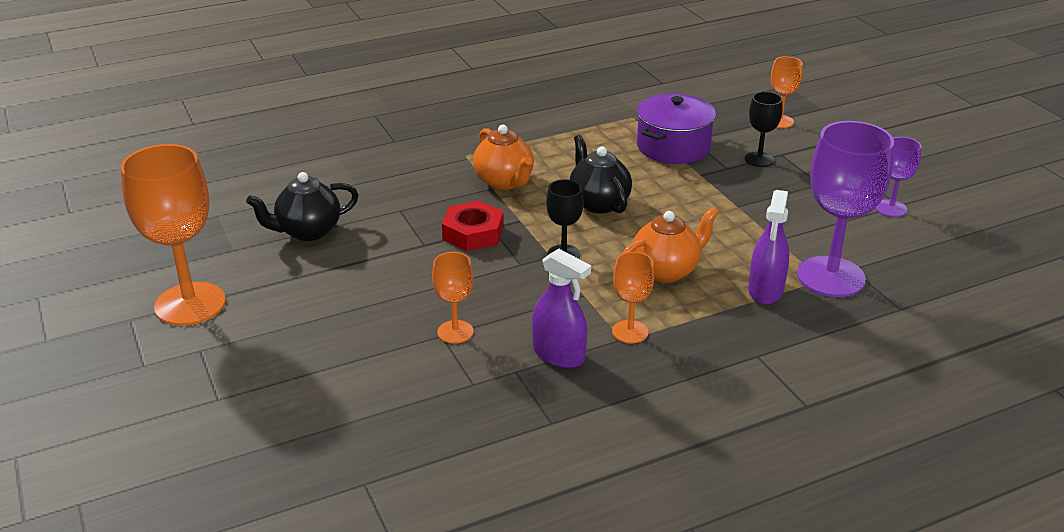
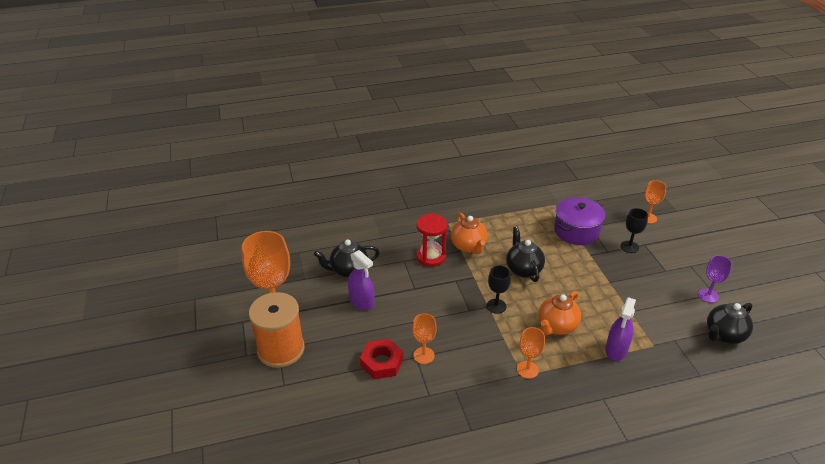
camera: 10 degrees right, 5 degrees up
(205, 351) = (281, 349): none -> orange spool
(444, 201) = (431, 257): none -> red hourglass
(473, 233) = (444, 283): red nut -> red nut (381, 362)
(559, 355) = (482, 381): purple spray bottle -> purple spray bottle (362, 301)
(666, 271) = (557, 326): orange teapot -> orange teapot turned 150 degrees clockwise
(830, 277) = (659, 344): purple goblet -> none
(925, 255) = (724, 335): none -> black teapot

